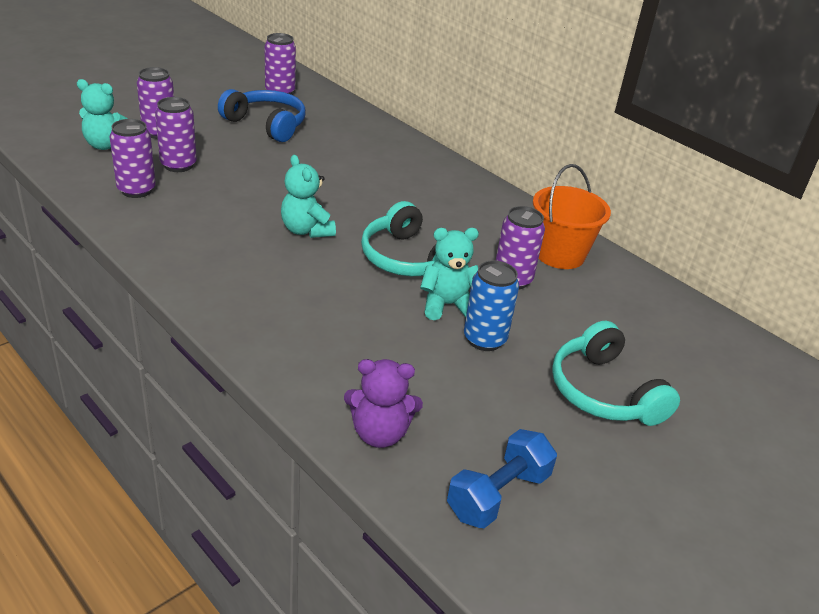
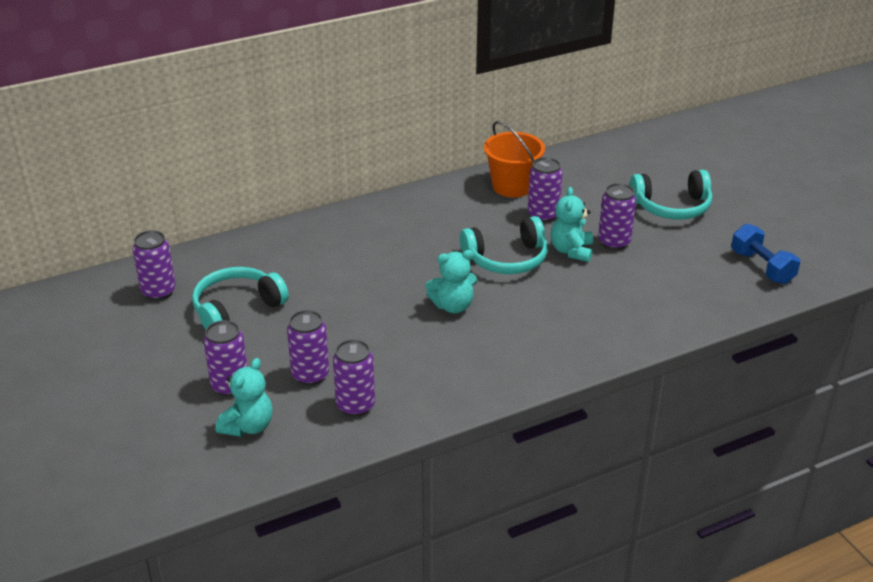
camera: 70 degrees left, 0 degrees up
(266, 124) = (236, 309): blue headphones -> turquoise headphones
(379, 433) = (709, 304): purple teddy bear -> none
(484, 339) = (614, 242): blue can -> purple can

